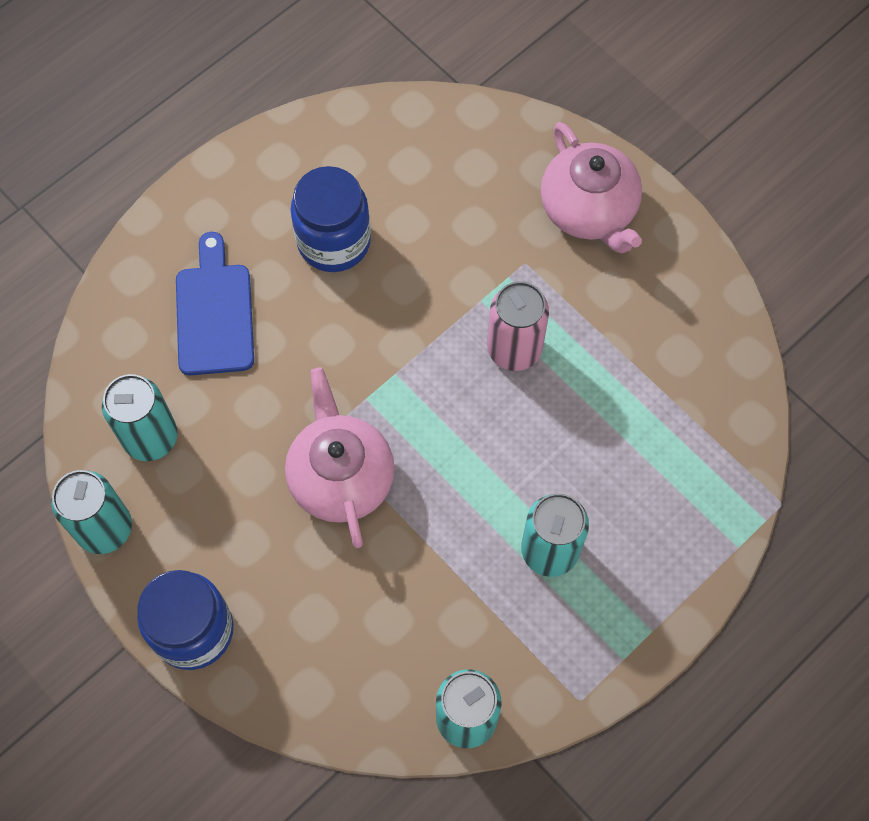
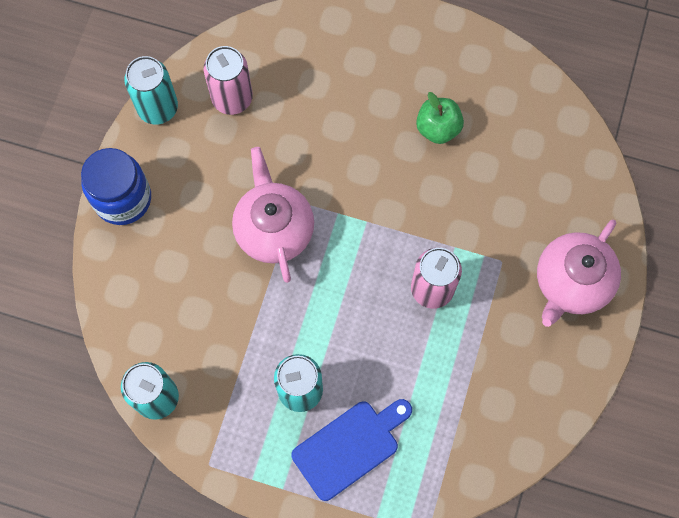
camera: 60 degrees right, 5 degrees up
(150, 437) = (232, 98): turquoise can -> pink can
(215, 313) = (340, 85): blue cutting board -> blue cutting board (350, 447)
(334, 241) = (438, 128): blue jar -> green apple
(341, 477) = (274, 228): pink teapot -> pink teapot turned 60 degrees counterclockwise

